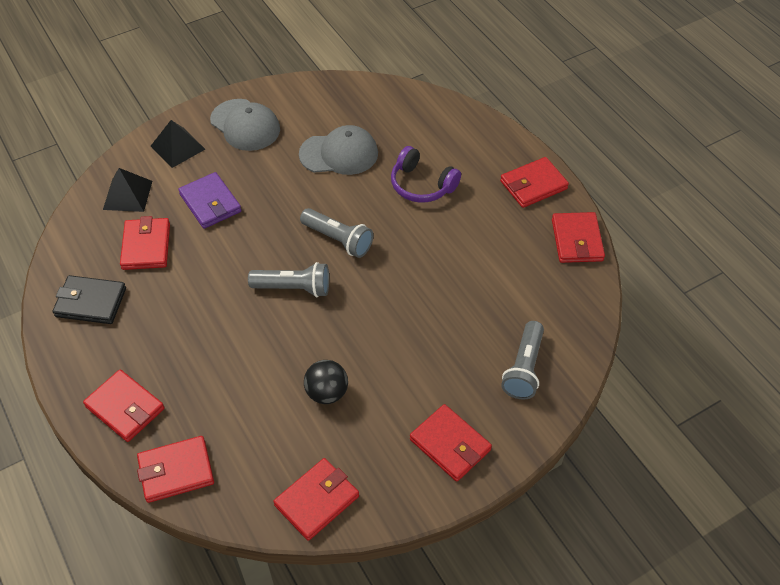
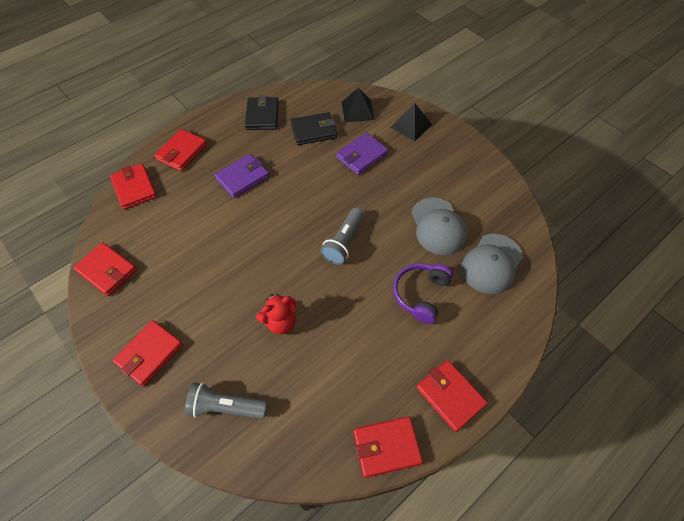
camera: 80 degrees right, 5 degrees up
(146, 246) = (314, 131): red wallet -> black wallet
(203, 334) = (243, 178): none -> purple wallet
(245, 125) = (448, 159): grey cap -> grey cap (491, 264)
(293, 288) = (290, 222): grey flashlight -> none
(327, 393) = (196, 261): black ball -> none
(431, 311) = (280, 322): none -> red teddy bear

